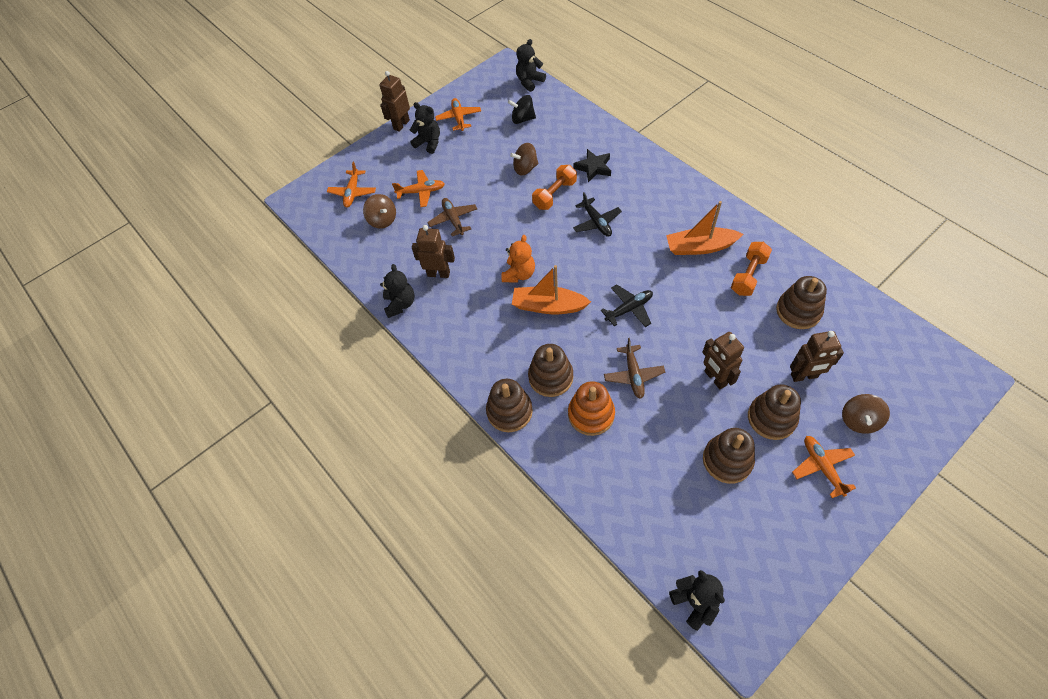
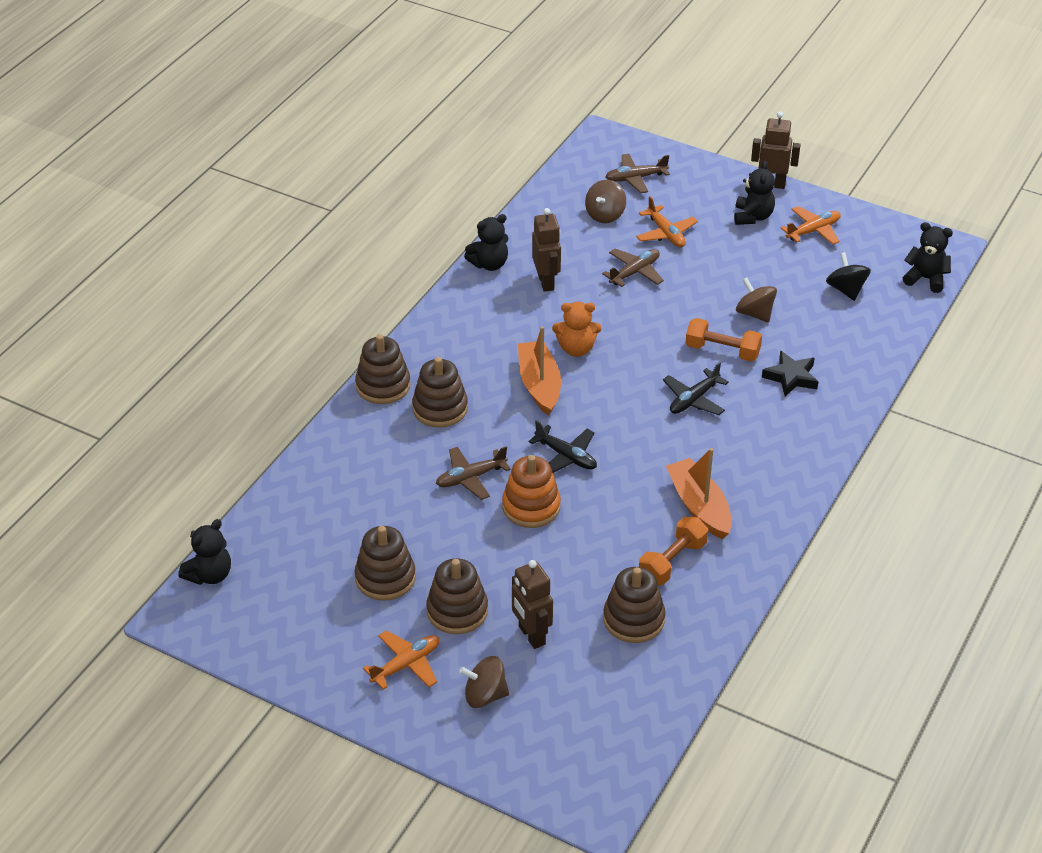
camera: 65 degrees right, 15 degrees down
(353, 192) = (635, 178): orange plane -> brown plane
(591, 414) = (403, 452): orange stacking toy -> orange stacking toy (531, 507)
(715, 378) = (494, 551): brown robot -> none
(748, 275) = (672, 562): orange dumbbell -> orange dumbbell turned 60 degrees counterclockwise

